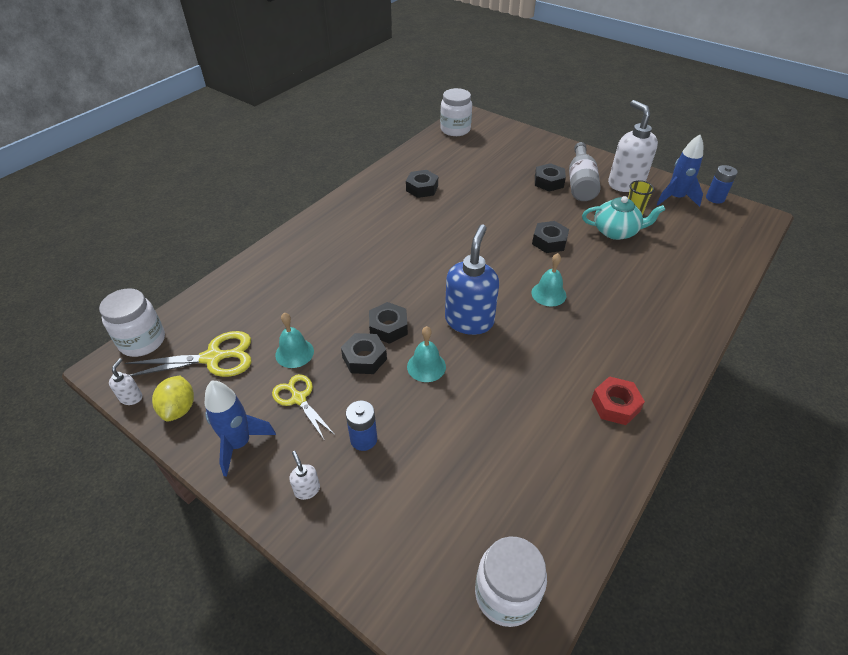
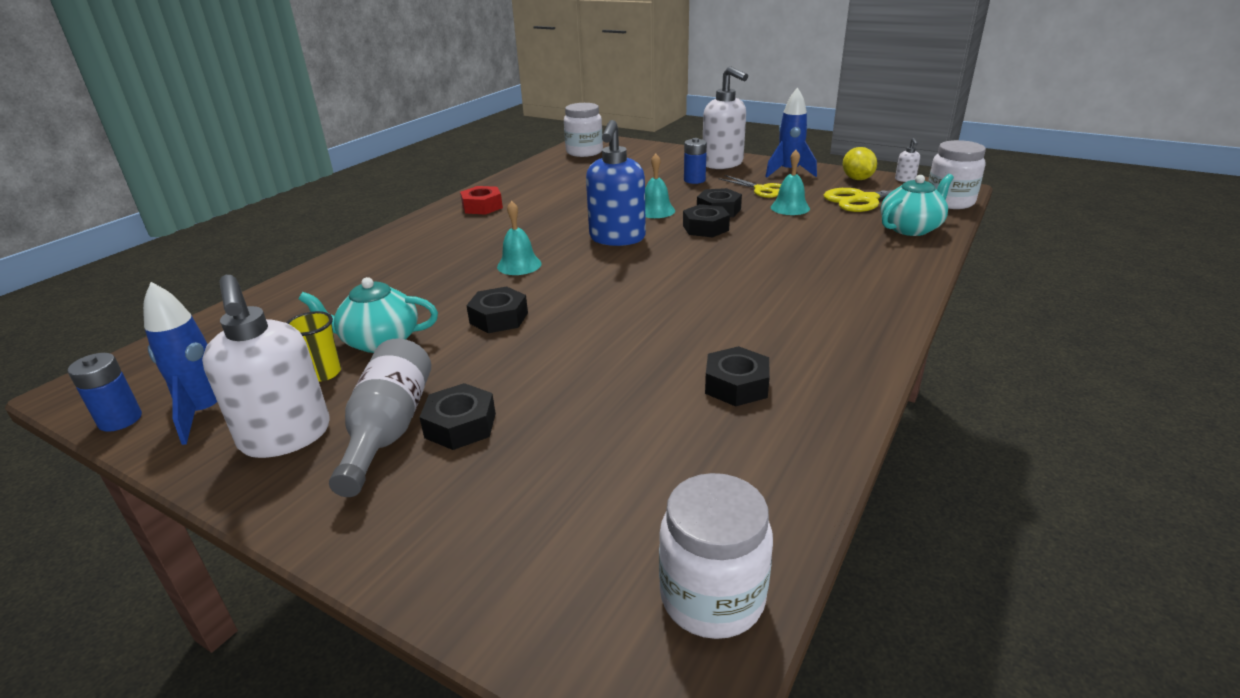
camera: 175 degrees right, 15 degrees down
(220, 303) = (911, 228): none -> turquoise teapot
(307, 489) = (723, 164): white soap dispenser -> white soap dispenser, size x2.39

